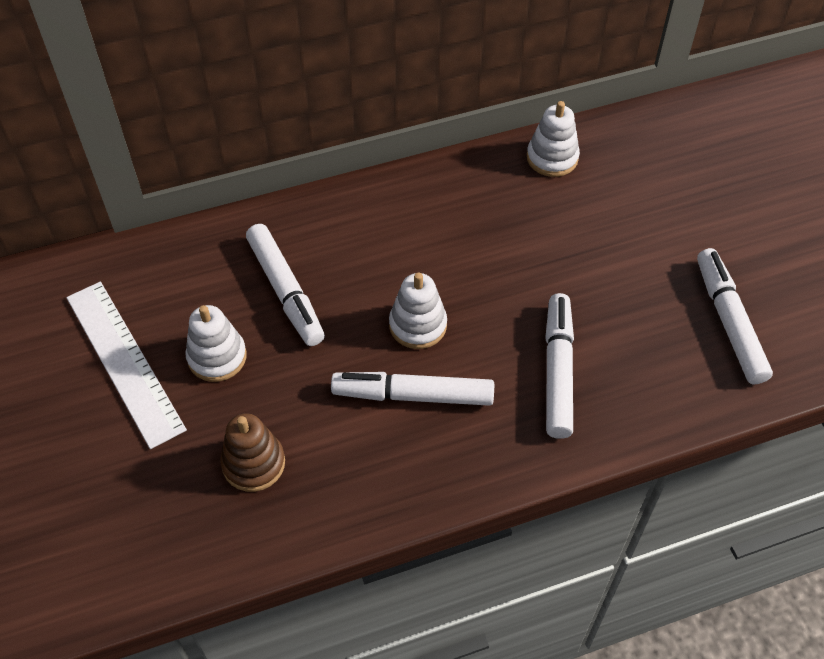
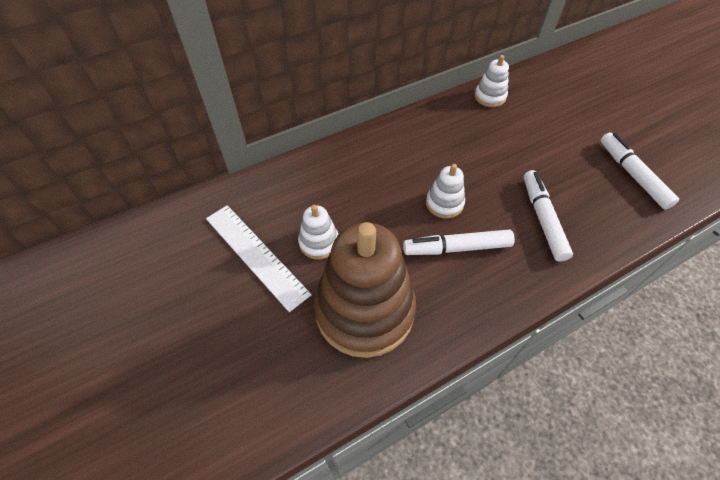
camera: 10 degrees left, 0 degrees up
(253, 463) = (364, 310): brown stacking toy -> brown stacking toy, size x2.22
(285, 291) = (352, 194): white marker -> none

